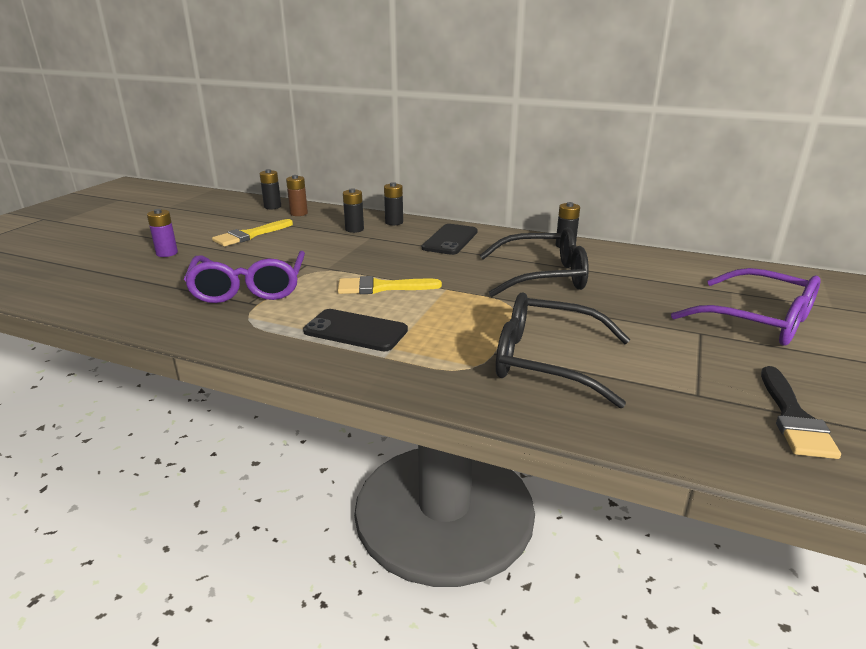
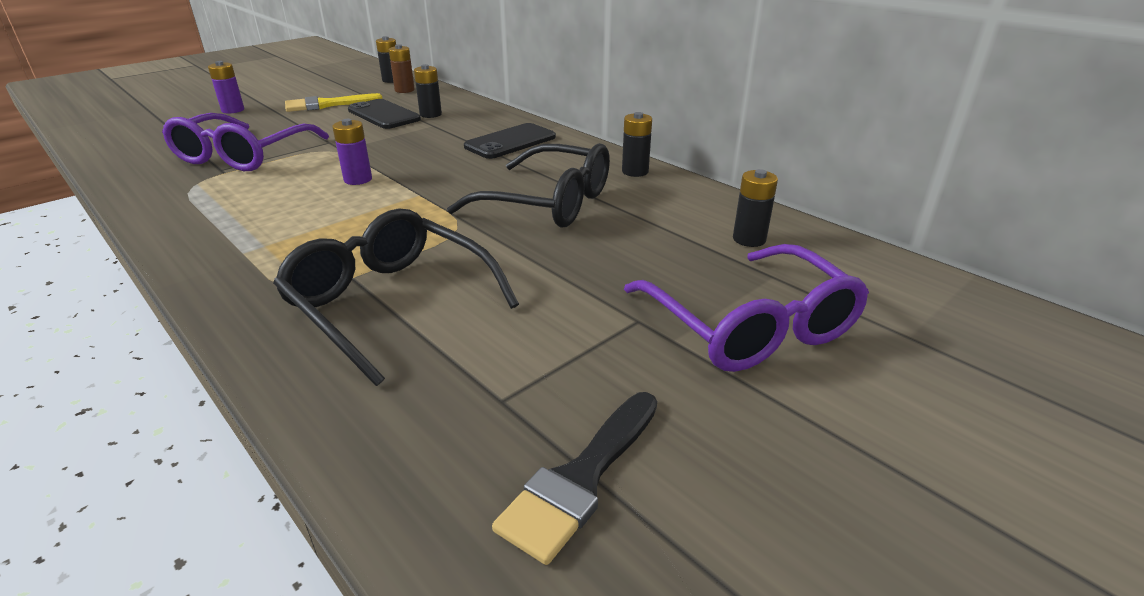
camera: 25 degrees right, 5 degrees up
(355, 331) = (261, 219): black phone -> black phone (384, 115)
(381, 287) = (358, 179): yellow brush -> purple battery
(394, 222) = (482, 113): black battery -> black battery (749, 239)

